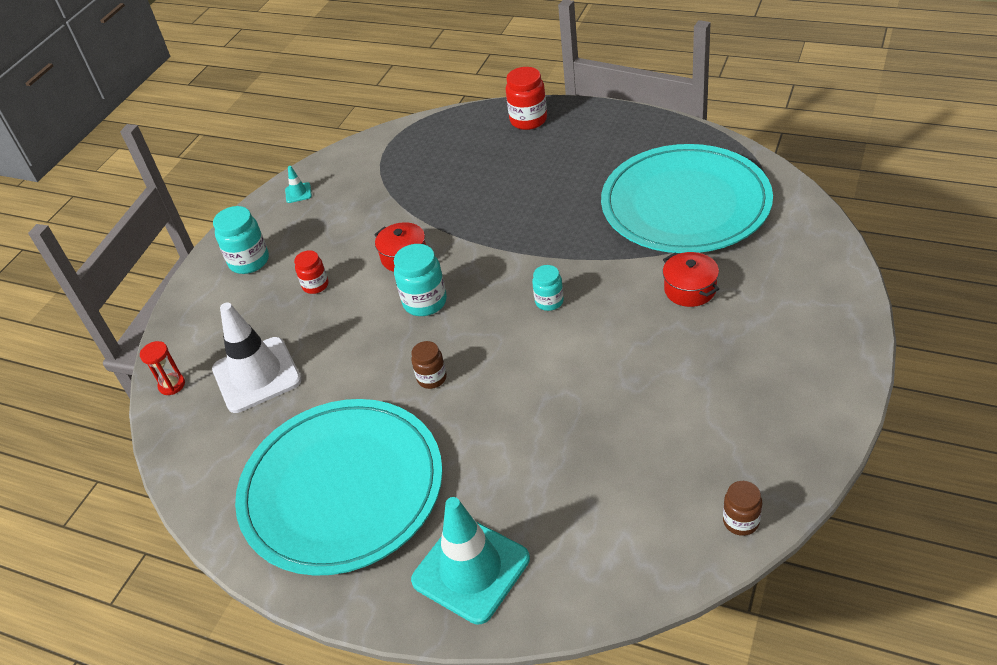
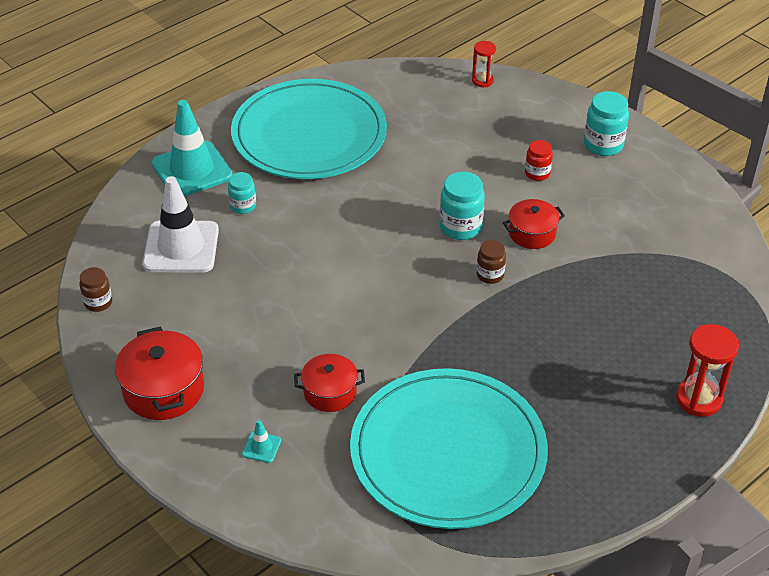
camera: 110 degrees right, 0 degrees up
(256, 375) = (456, 121): white traffic cone -> white traffic cone (181, 247)
(298, 193) = (688, 195): turquoise traffic cone -> turquoise traffic cone (261, 447)
(432, 378) = (370, 204): brown jar -> brown jar (490, 275)
(528, 120) = (698, 399): red jar -> red hourglass
(549, 302) = (395, 298): turquoise jar -> turquoise jar (243, 206)
(792, 396) = (163, 390): none -> red pot

